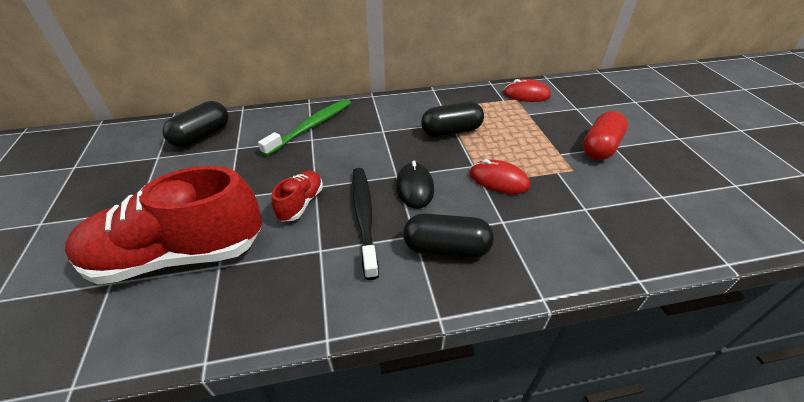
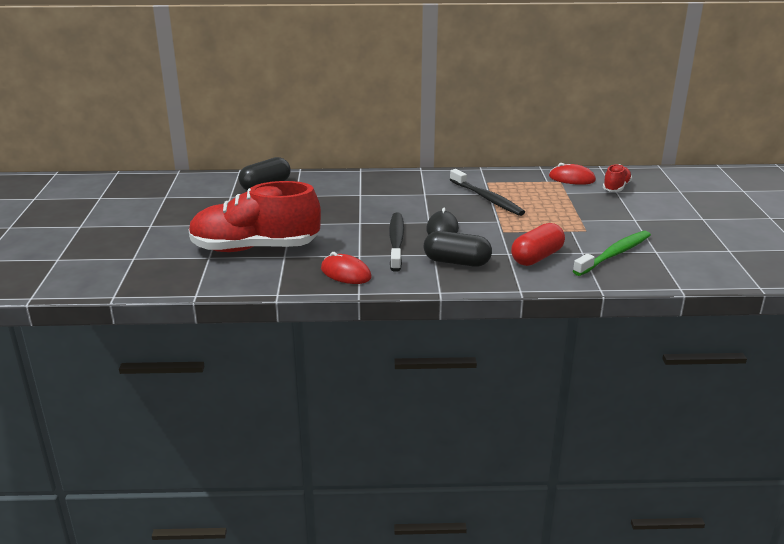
camera: 10 degrees right, 15 degrees down
(301, 203) = (347, 231): red shoe -> red shoe (616, 188)
(311, 126) = (360, 186): green toothbrush -> green toothbrush (614, 254)
(451, 131) = (487, 198): black capsule -> black toothbrush
(498, 180) = (516, 231): red mouse -> red mouse (346, 273)
(600, 147) = (620, 218): red capsule -> red capsule (537, 257)

